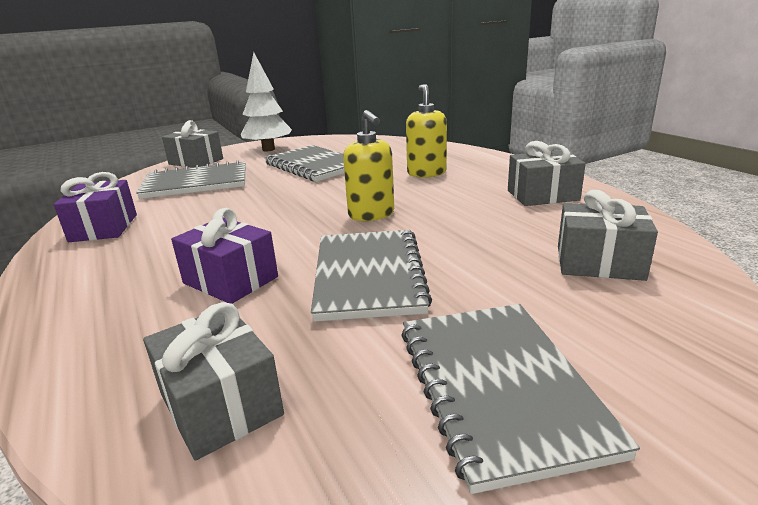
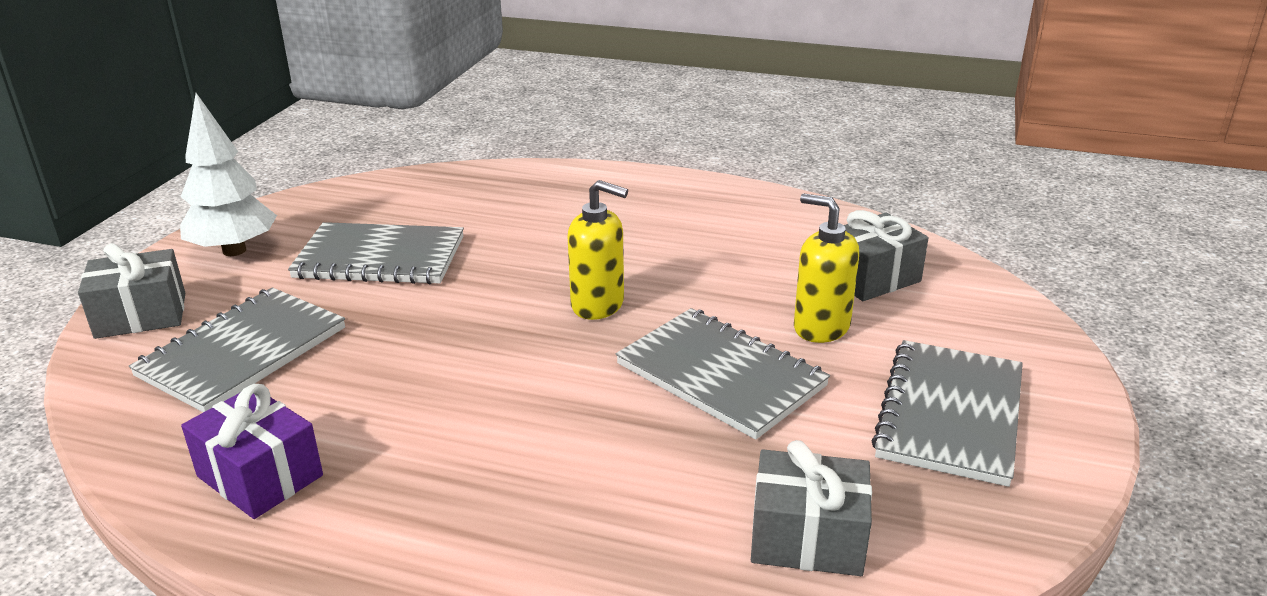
camera: 45 degrees left, 5 degrees up
(231, 280) = (597, 447): purple gift -> none
(426, 173) = (558, 222): yellow soap dispenser -> yellow soap dispenser (821, 327)
(498, 387) = (949, 414): grey notebook -> grey notebook turned 75 degrees clockwise
(542, 195) = (727, 215): grey gift -> none

